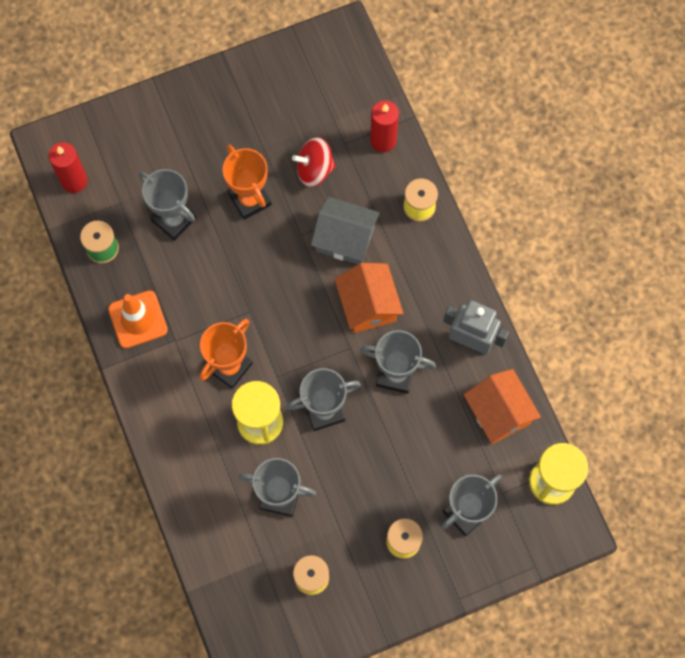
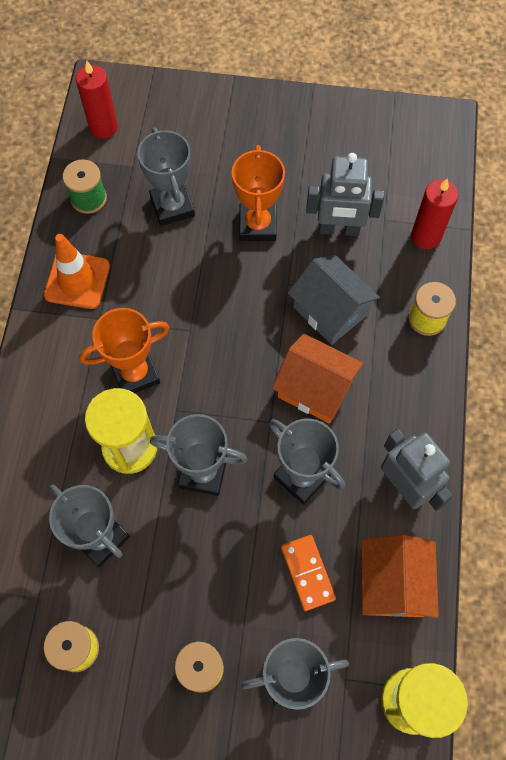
camera: 30 degrees right, 5 degrees down
(314, 170) = (339, 229): red spinning top -> grey robot
(368, 305) = (315, 388): orange house -> orange house turned 75 degrees counterclockwise
(437, 438) = (307, 573): none -> orange domino

